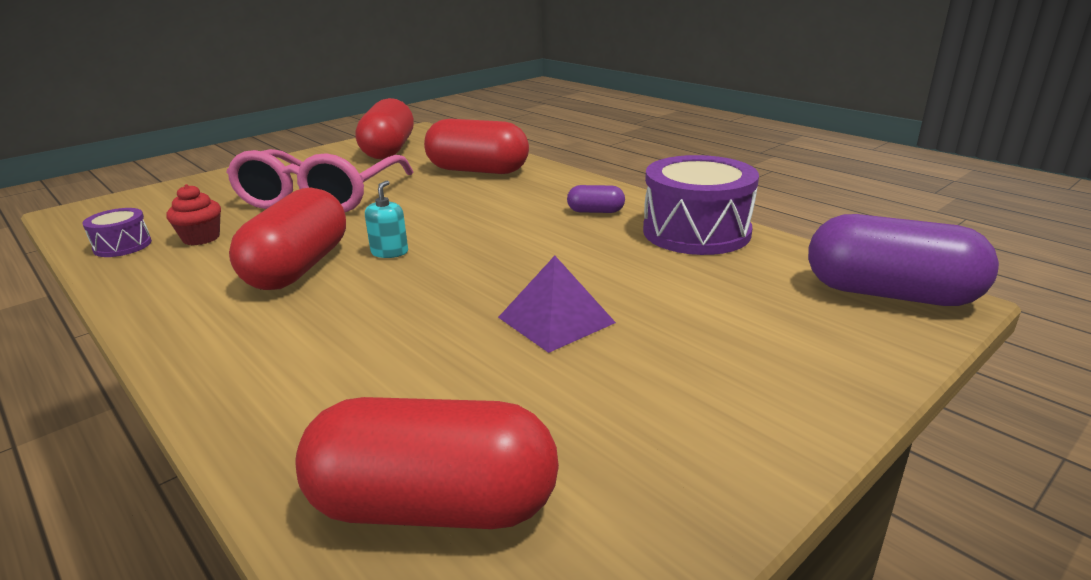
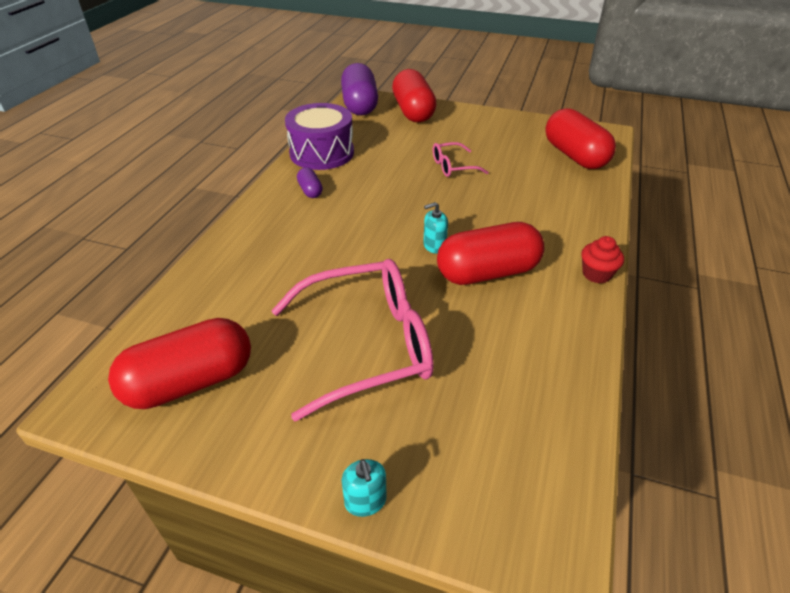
camera: 120 degrees left, 15 degrees up
(122, 246) = (556, 406): purple drum -> none
(201, 238) = (499, 361): red cupcake -> red cupcake (596, 274)
(215, 177) = (365, 501): none -> turquoise soap dispenser
(477, 170) = (243, 276): red capsule -> red capsule (413, 112)
(556, 320) = (453, 166): purple pyramid -> pink glasses

